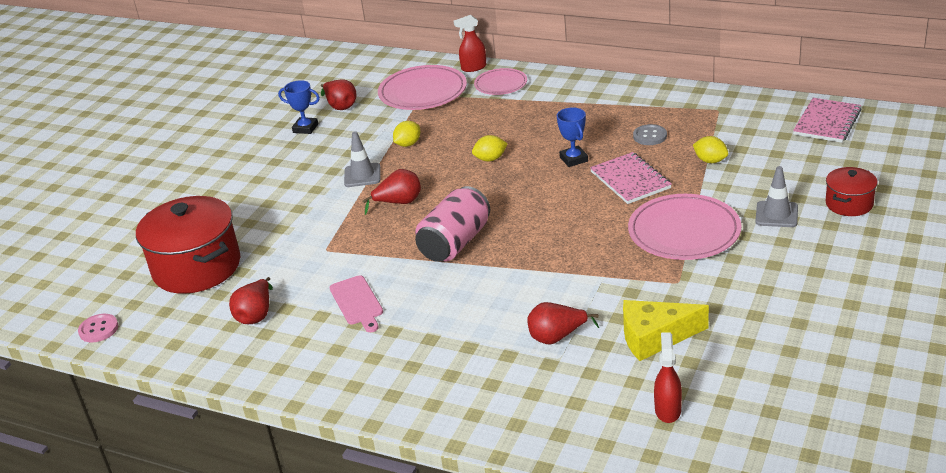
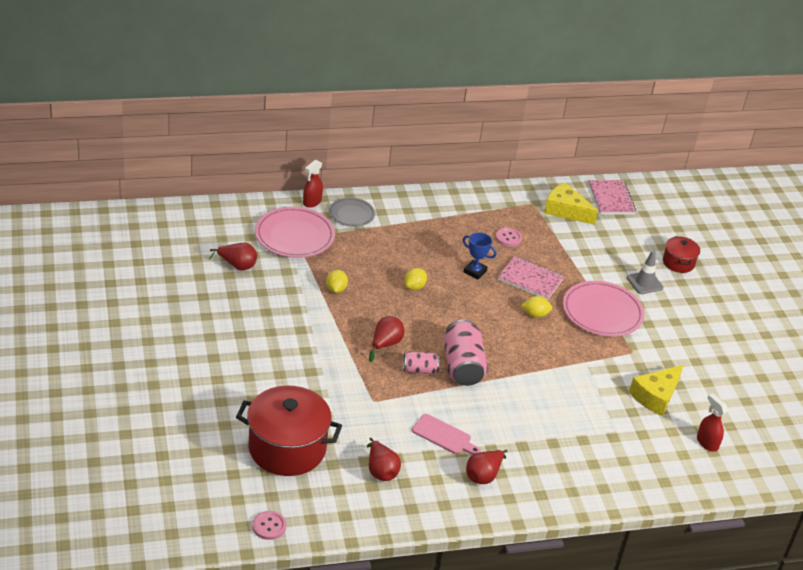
camera: 45 degrees left, 5 degrees up
(305, 128) = (231, 295): blue trophy -> none
(362, 175) = (330, 328): grey traffic cone -> none
(406, 235) = (420, 370): none -> pink can
(501, 84) = (351, 214): pink plate -> grey plate
(557, 337) = (600, 416): red pear -> red pear (483, 475)
(650, 136) = (508, 238): grey button -> pink button
(710, 161) = (567, 249): yellow lemon -> yellow lemon (535, 314)
(752, 123) = (565, 210): none -> yellow cheese

